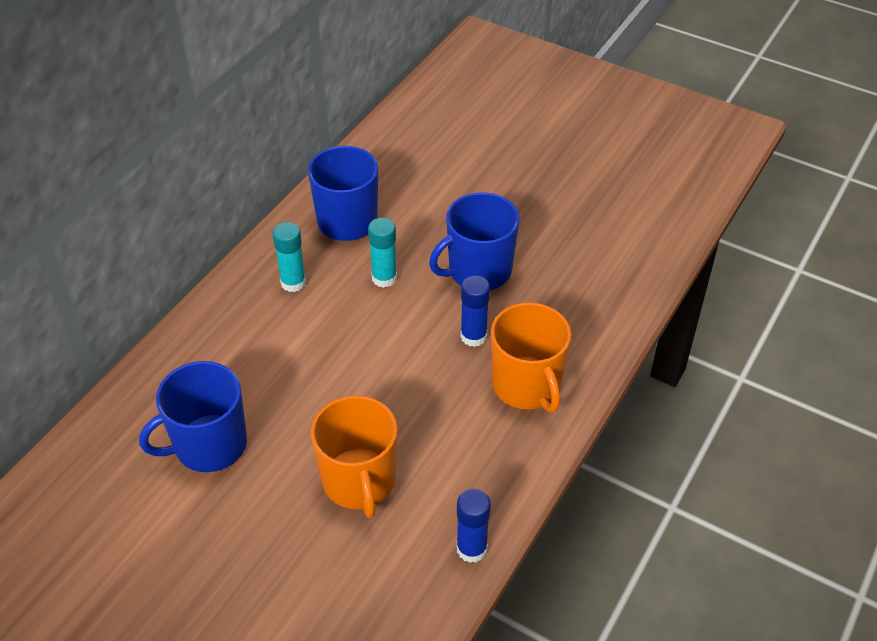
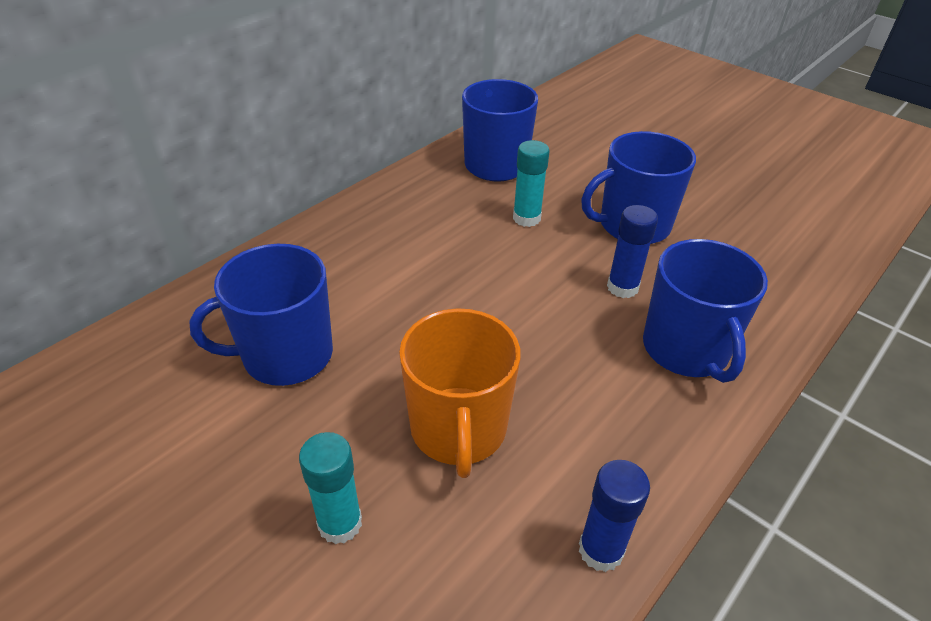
camera: 10 degrees right, 5 degrees down
(293, 282) = (427, 209): turquoise glue stick -> turquoise glue stick (340, 523)
(527, 386) = (686, 350): orange mug -> blue mug

